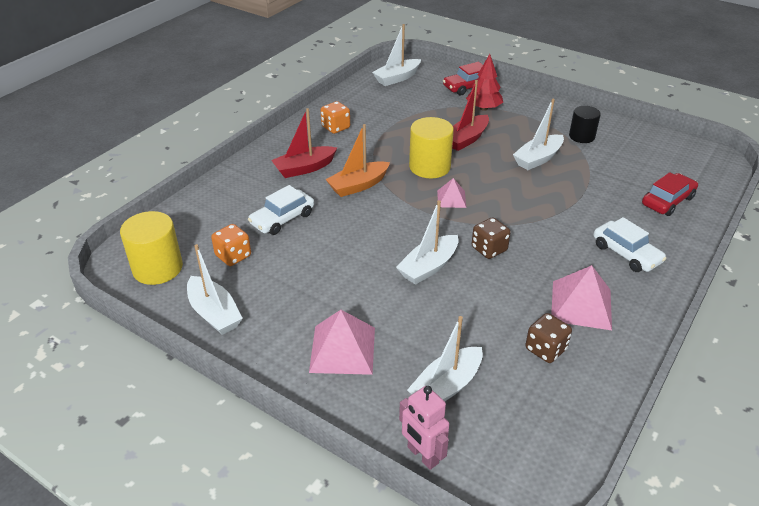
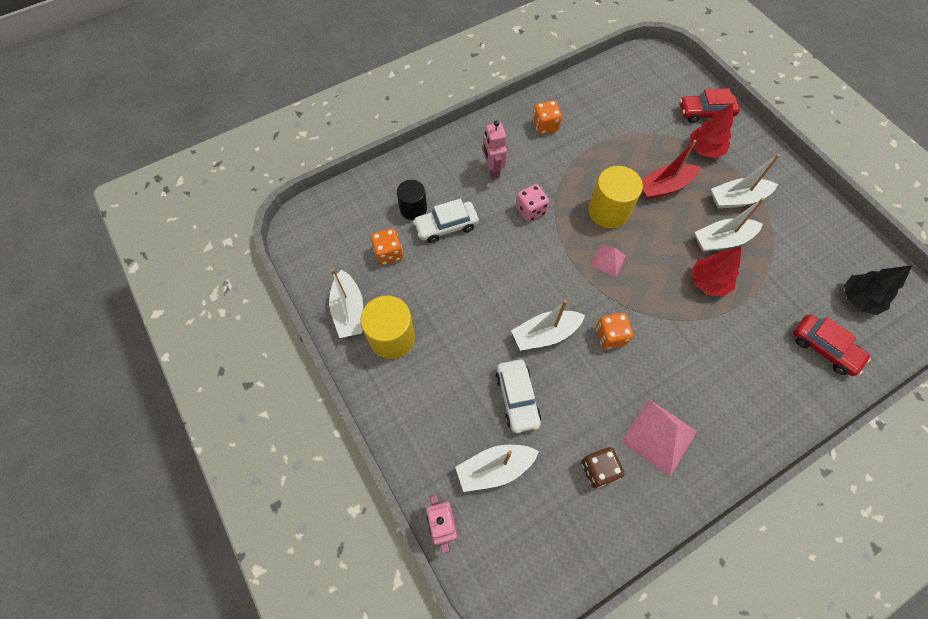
camera: 25 degrees right, 25 degrees up
(157, 268) = (325, 243): yellow cylinder -> yellow cylinder (392, 337)
(304, 168) = (492, 170): red boat -> pink robot
(343, 349) = (431, 392): pink pyramid -> none
(358, 185) = (530, 210): orange boat -> pink dice
(397, 78) = (638, 75): white boat -> white boat (737, 199)
(489, 249) = (610, 336): brown dice -> orange dice
(546, 188) = (708, 282): none -> red tree
(581, 136) = (786, 226): black cylinder -> black cylinder (413, 208)
(626, 254) = (738, 396): white car -> white car (517, 398)
(667, 201) = (824, 348): red car -> red car turned 60 degrees clockwise
(669, 164) = (858, 299): none -> black tree

